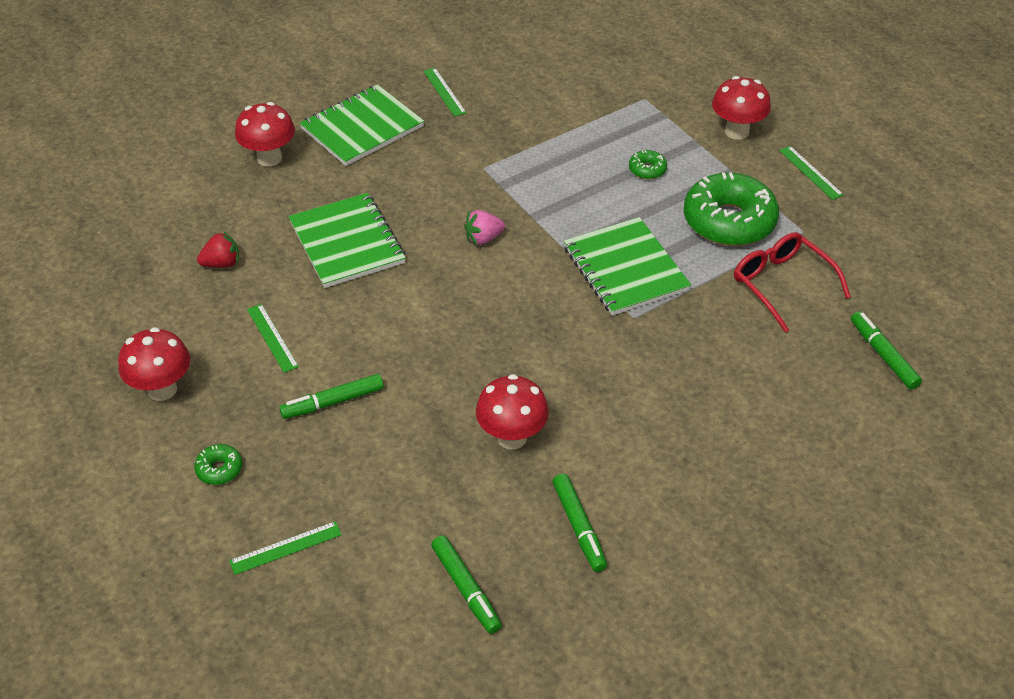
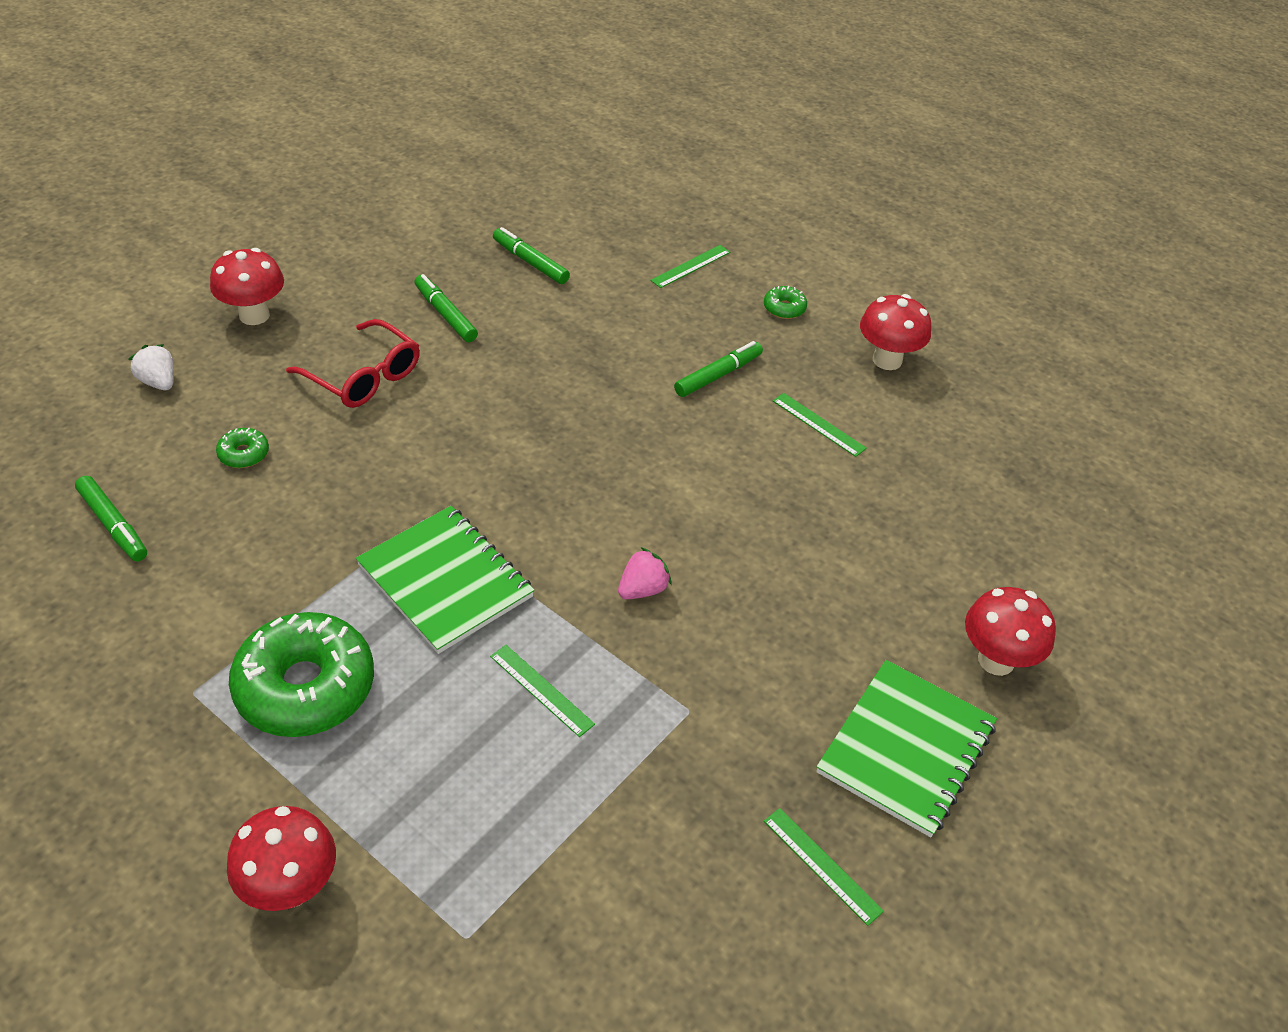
camera: 160 degrees right, 0 degrees up
(222, 264) = (934, 495): red strawberry -> none
(347, 243) = (809, 550): green notebook -> none
(512, 437) = (529, 373): red mushroom -> red mushroom (254, 315)
(647, 170) = (439, 761): green donut -> green donut (244, 454)
(781, 283) = (234, 599): red glasses -> red glasses (365, 377)
(810, 172) = (166, 816): green ruler -> green ruler (541, 689)
(872, 492) = (159, 382): none -> white strawberry

